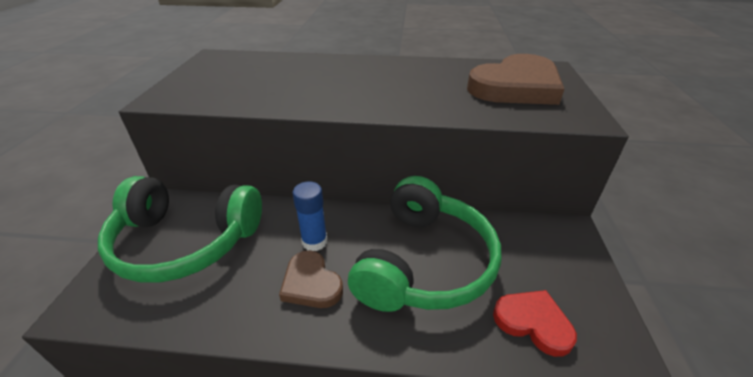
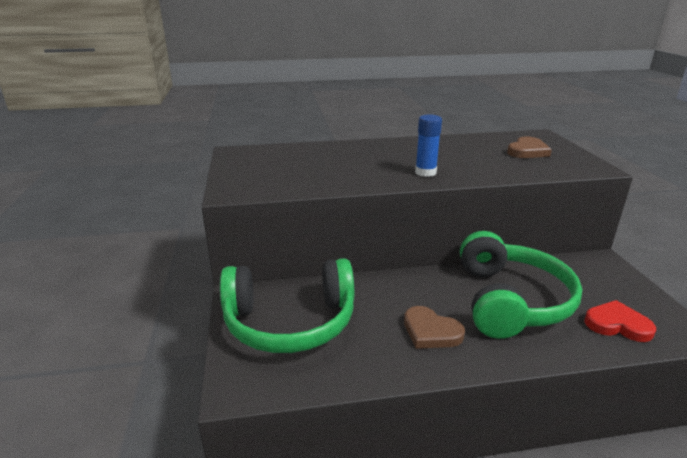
camera: 15 degrees left, 10 degrees down
(314, 242) = (408, 302): blue glue stick -> blue glue stick (425, 172)
(516, 87) = (527, 151): brown heart -> brown heart, size x0.55

